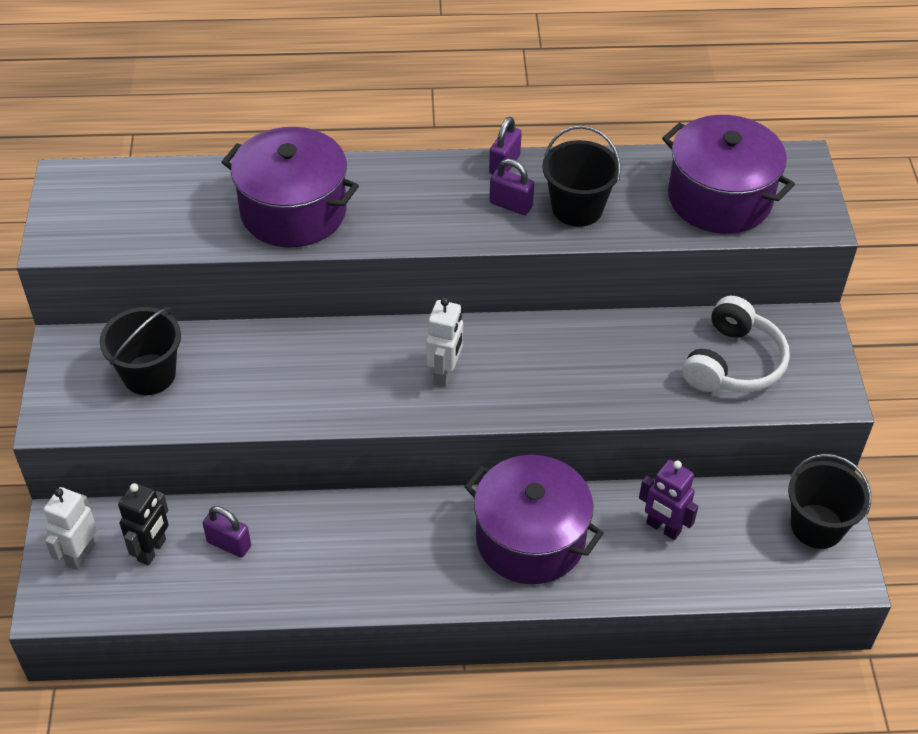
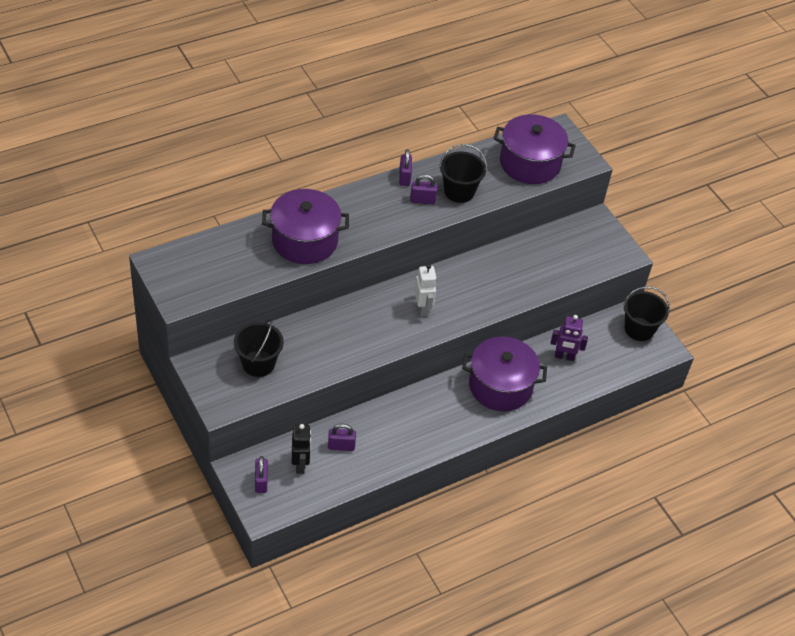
camera: 30 degrees left, 0 degrees up
(80, 554) = (261, 482): white robot -> purple padlock
(733, 363) = (568, 254): white headphones -> none

